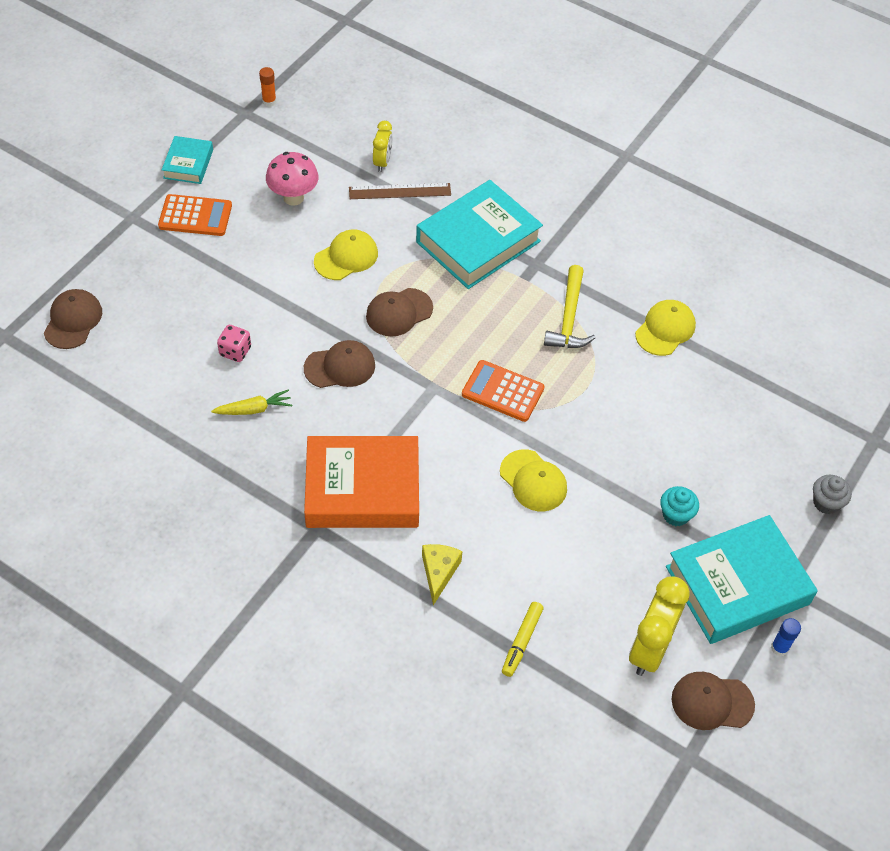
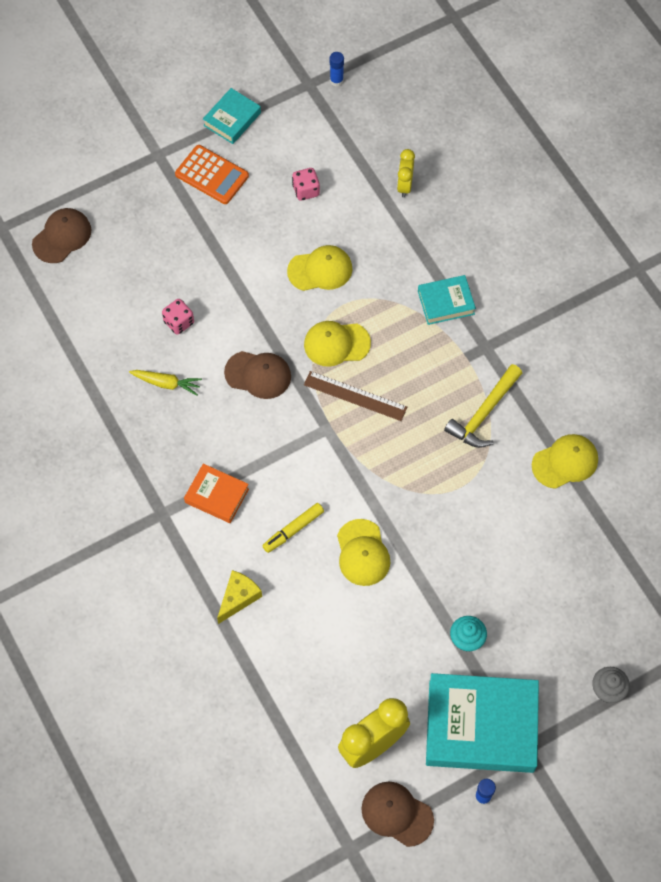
camera: 30 degrees right, 10 degrees up
(269, 101) = (336, 81): orange glue stick -> blue glue stick
(293, 197) = (306, 190): pink mushroom -> pink dice
(362, 489) = (217, 496): orange book -> orange book, size x0.51
(382, 162) = (404, 185): yellow clock -> yellow clock turned 150 degrees clockwise
(399, 312) = (336, 344): brown cap -> yellow cap
(400, 191) = (404, 222): brown ruler -> brown ruler (355, 396)
(478, 241) = (446, 302): turquoise book -> turquoise book, size x0.51
(502, 391) = (384, 458): orange calculator -> none
(522, 642) = (272, 688): yellow marker -> yellow marker (293, 530)

